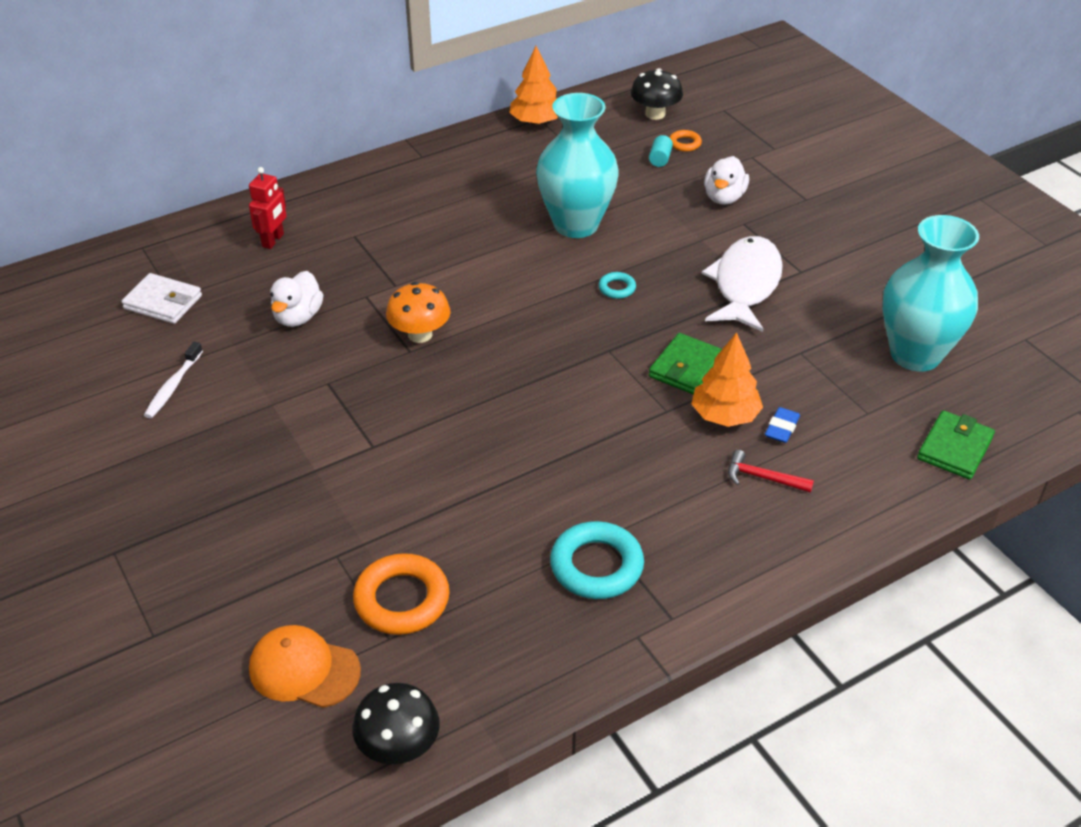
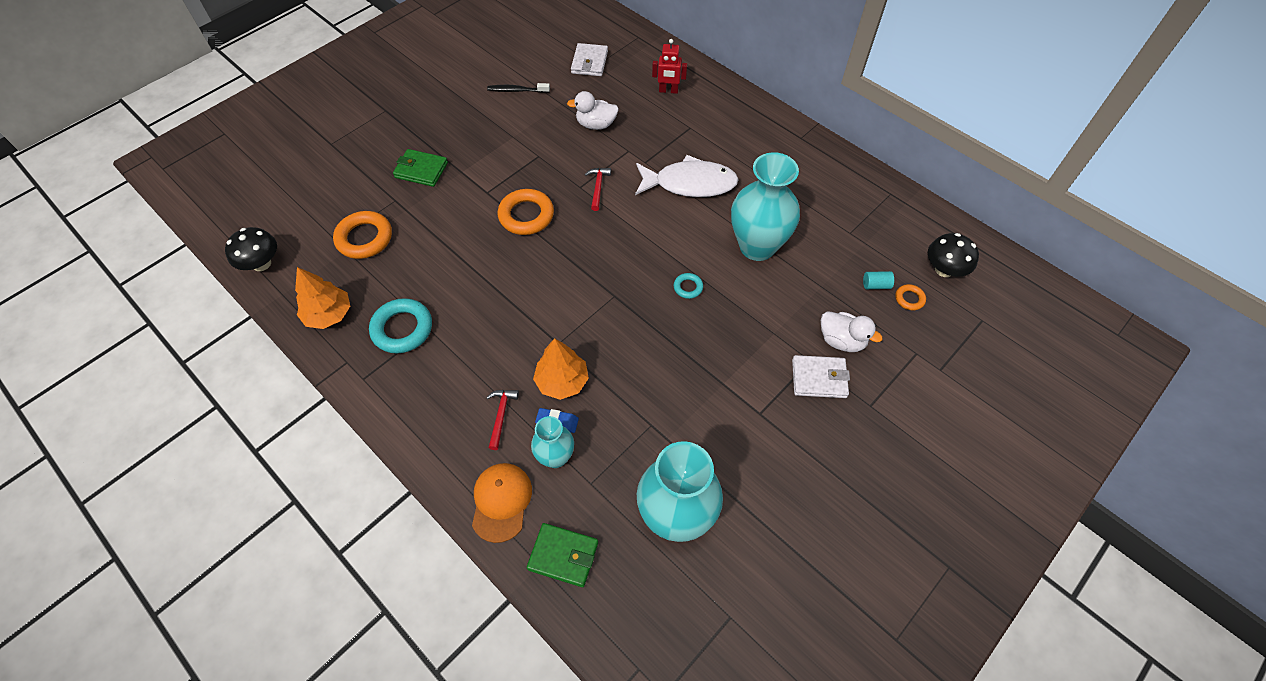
camera: 75 degrees right, 15 degrees up
(173, 386) = (517, 90): white toothbrush -> black toothbrush
(304, 669) = (311, 209): orange cap -> orange cap (501, 502)
(420, 334) = (598, 187): orange mushroom -> red hammer
(438, 410) = (526, 215): none -> orange ring
(536, 122) = (884, 192): orange tree -> orange tree (329, 314)
(686, 367) = (609, 347): green wallet -> green wallet (421, 170)
(724, 197) = (841, 340): white duck -> white duck turned 150 degrees counterclockwise
(745, 284) = (725, 373): white fish -> white fish (690, 184)
(767, 223) = (819, 378): none -> white wallet
(829, 437) = (555, 457): none -> turquoise vase

